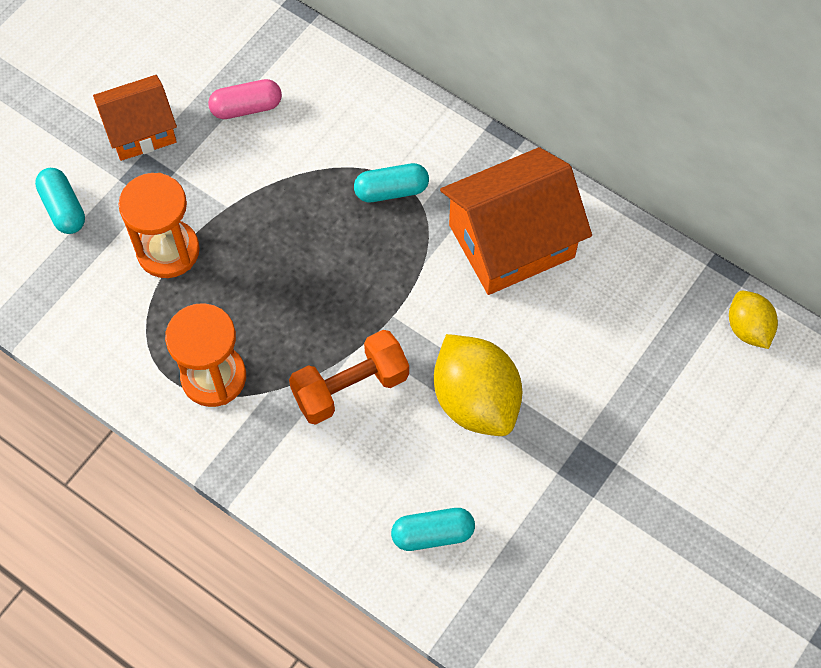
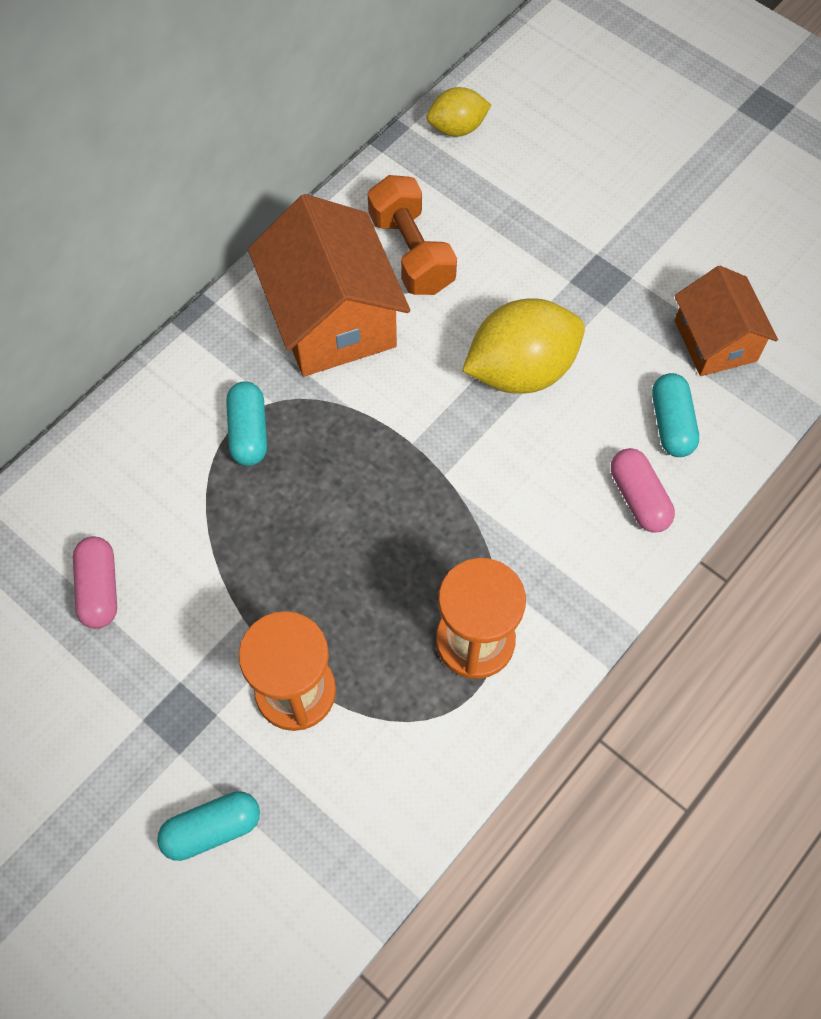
camera: 85 degrees left, 0 degrees up
(141, 131) = (108, 724): orange house -> orange house (715, 341)
(350, 387) = (497, 492): orange dumbbell -> orange dumbbell (411, 253)
(353, 505) = (639, 498): none -> pink capsule

